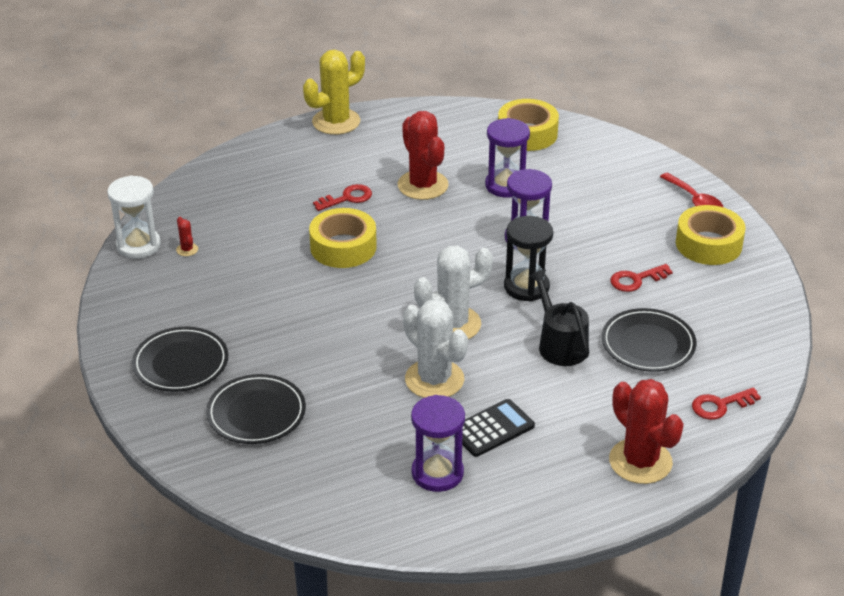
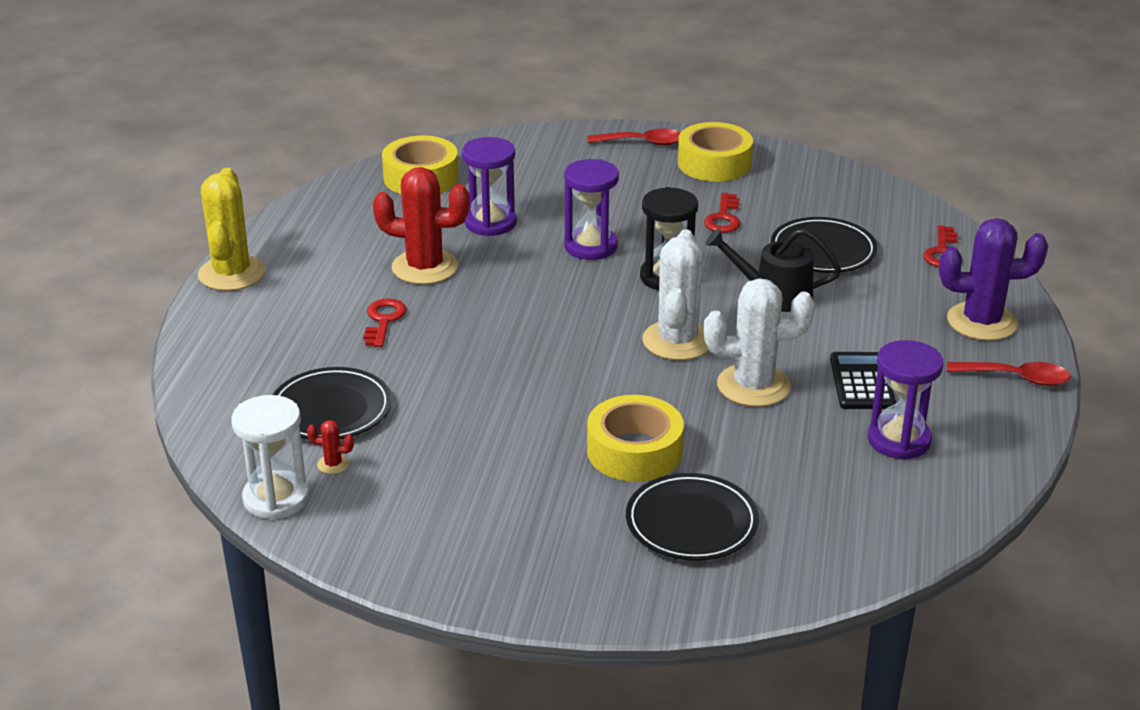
camera: 55 degrees left, 5 degrees down
(181, 363) = (545, 546): black plate -> black plate (331, 410)
(343, 247) = (467, 356): yellow tape -> yellow tape (634, 451)
(580, 507) = (1017, 378): none -> red spoon
(640, 461) = (982, 322): red cactus -> purple cactus

